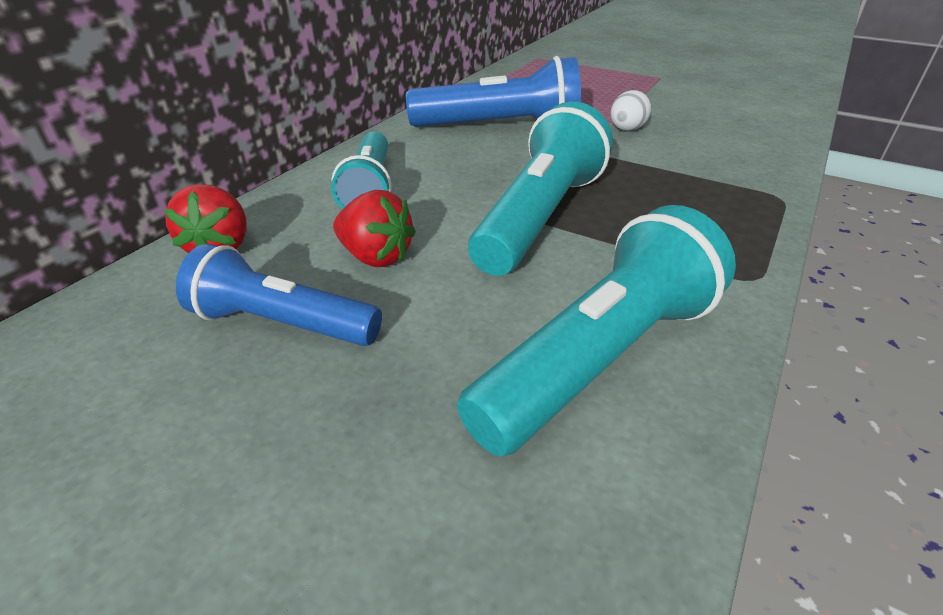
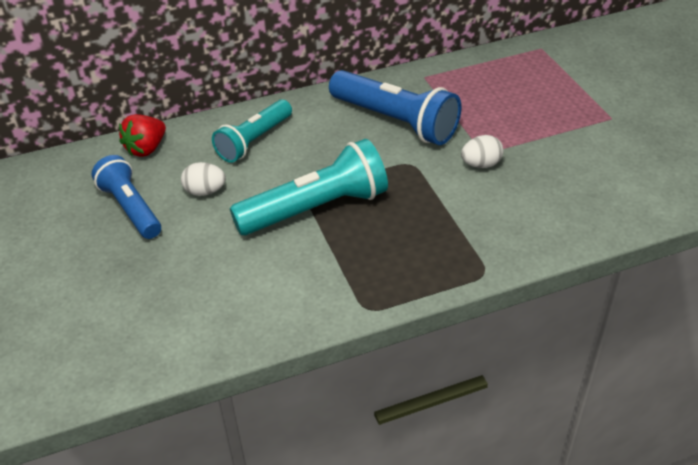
camera: 40 degrees right, 5 degrees up
(375, 257) = (205, 191): red strawberry -> white egg
(599, 358) = (230, 299): turquoise flashlight -> none

